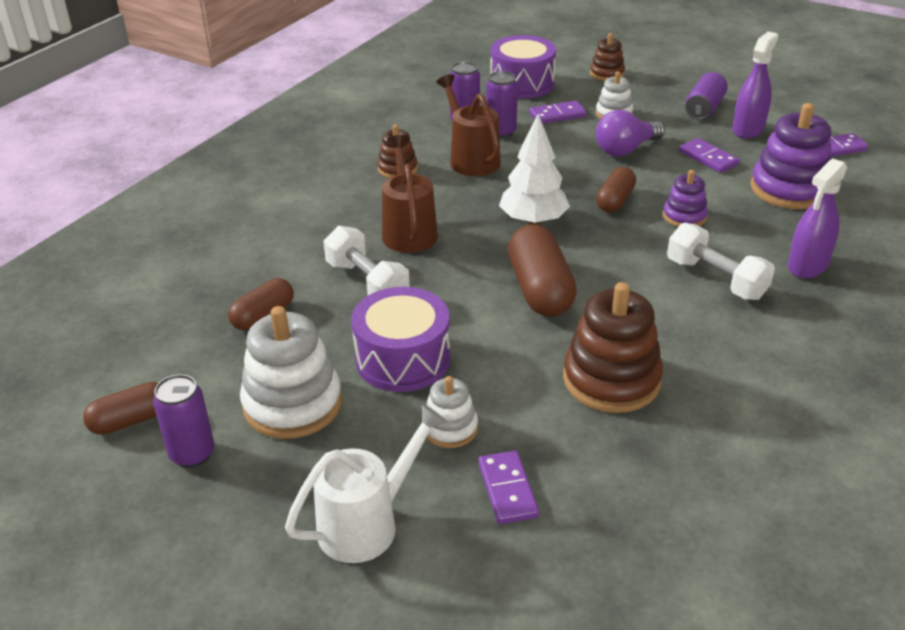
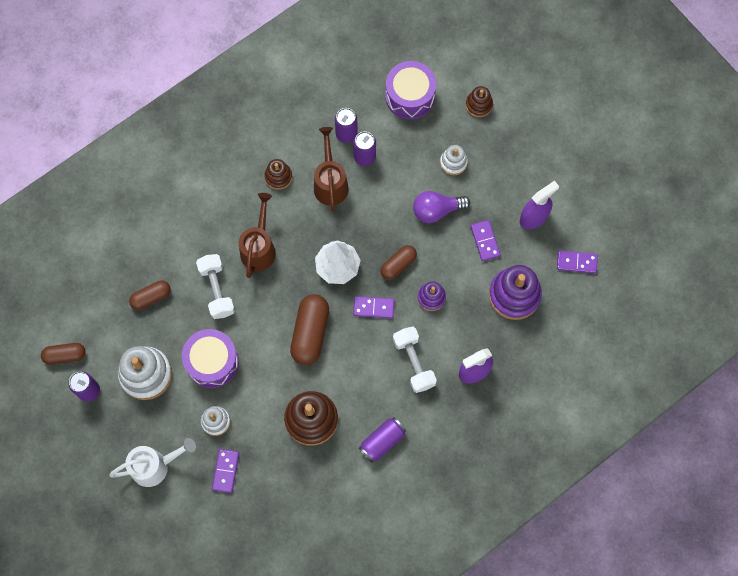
camera: 20 degrees right, 35 degrees up
(557, 115) = (413, 149): purple domino -> purple domino (373, 307)
(704, 109) = (520, 180): purple can -> purple can (382, 441)

